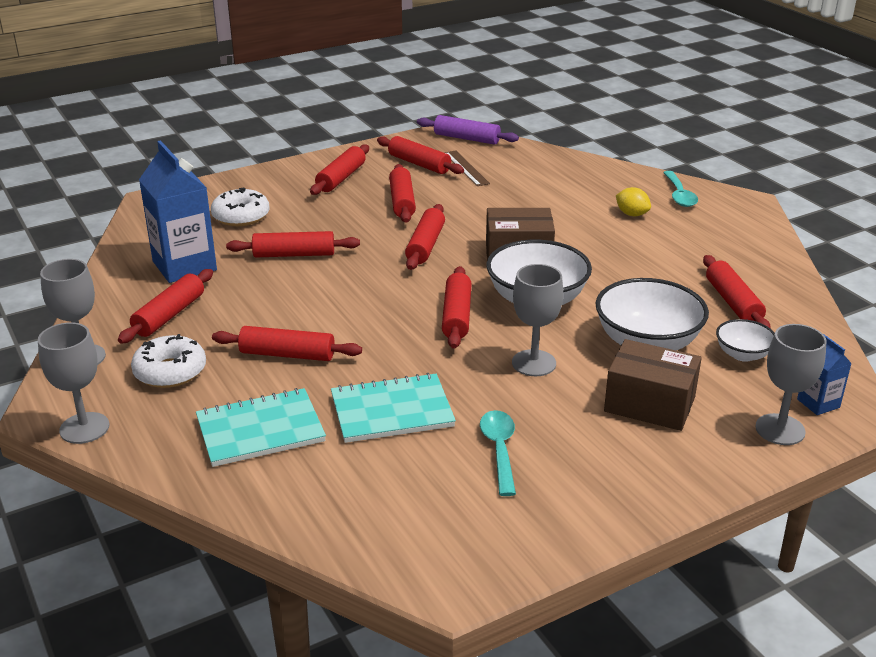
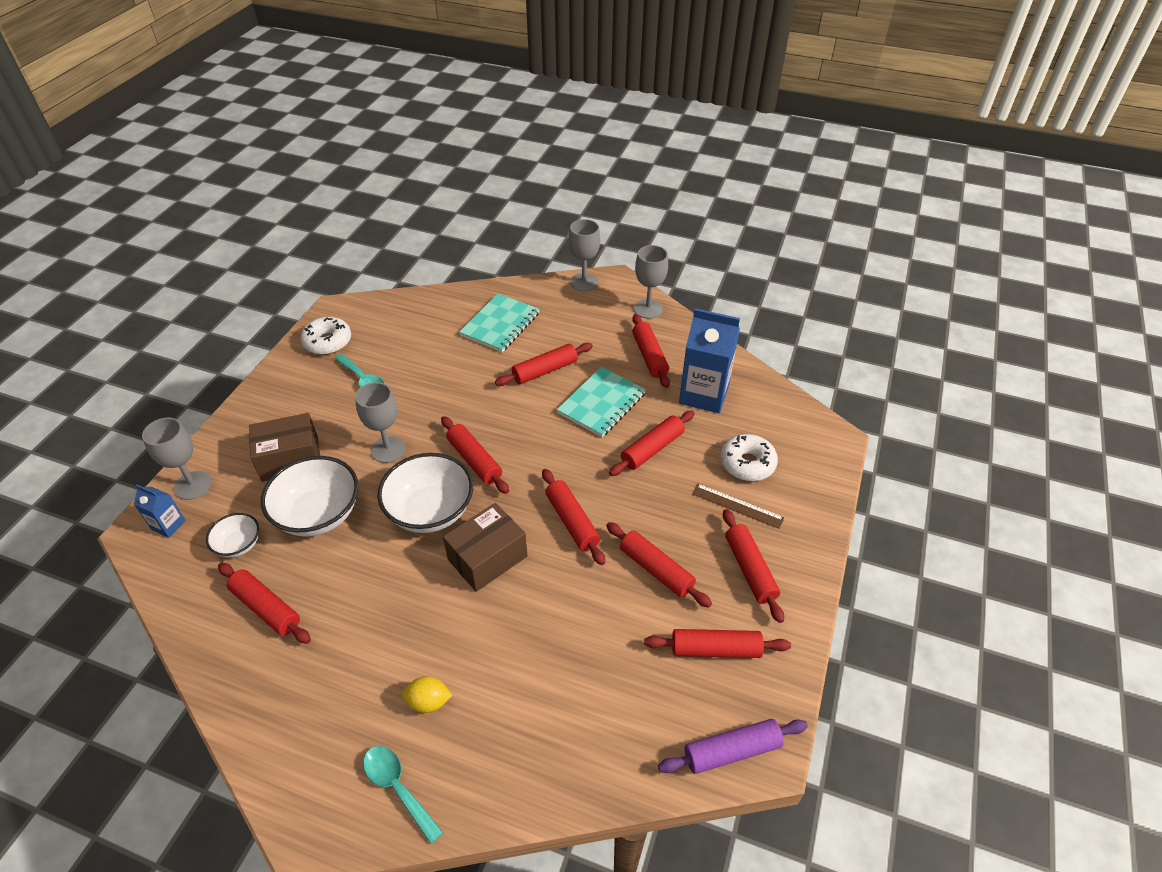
camera: 140 degrees right, 15 degrees up
(170, 371) = (591, 327): white donut -> white donut (327, 342)
(392, 411) = (444, 370): turquoise notebook -> turquoise notebook (601, 403)
(466, 168) = (664, 676): brown ruler -> brown ruler (737, 505)

